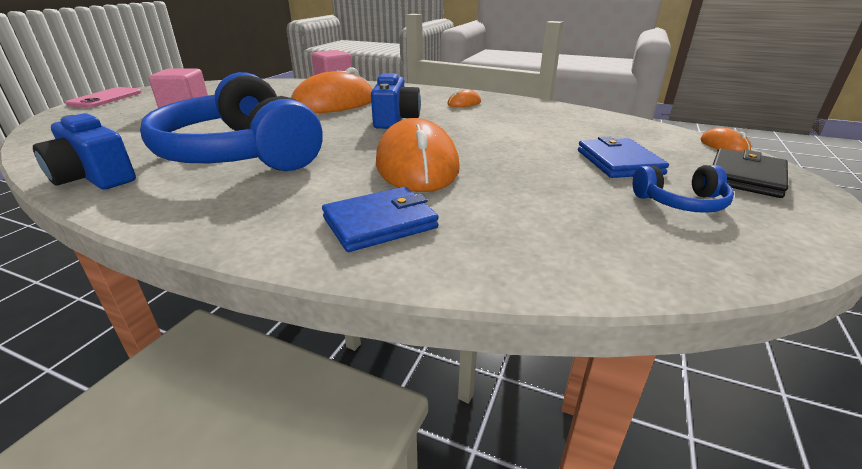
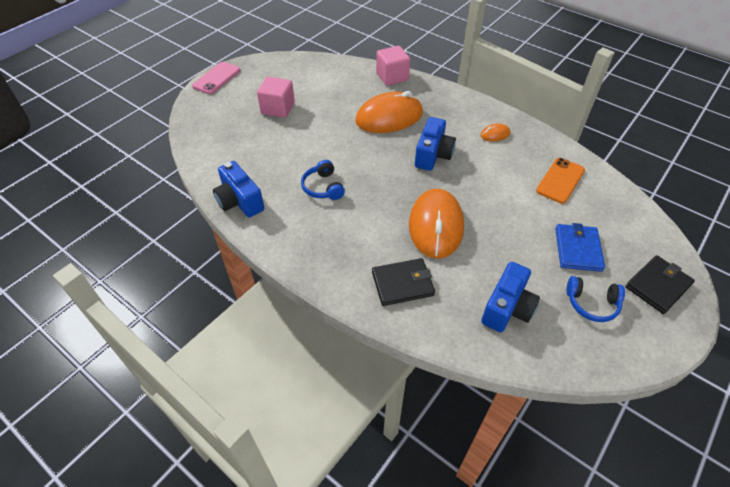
camera: 15 degrees right, 20 degrees up
(242, 153) = (323, 187): blue headphones -> blue headphones, size x0.41
(380, 223) = (402, 284): blue wallet -> black wallet
(557, 121) = (560, 180): none -> orange phone
(564, 224) = (507, 308): none -> blue camera
(724, 145) = (673, 243): orange mouse -> none

